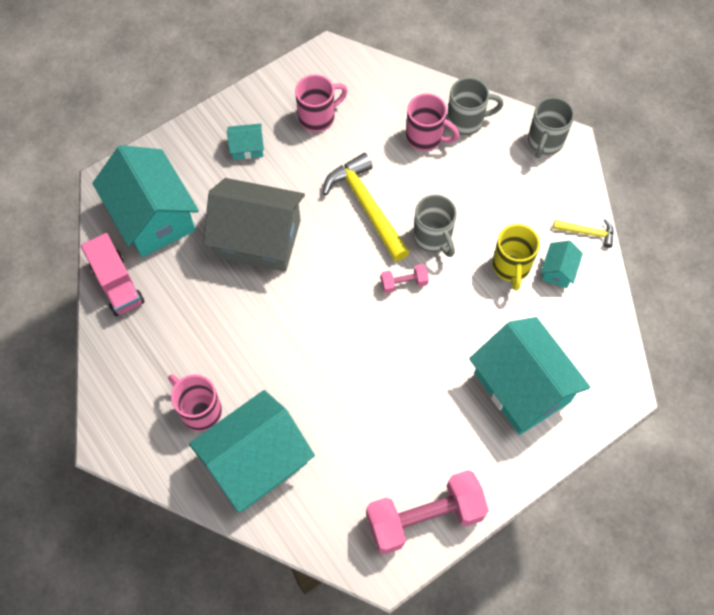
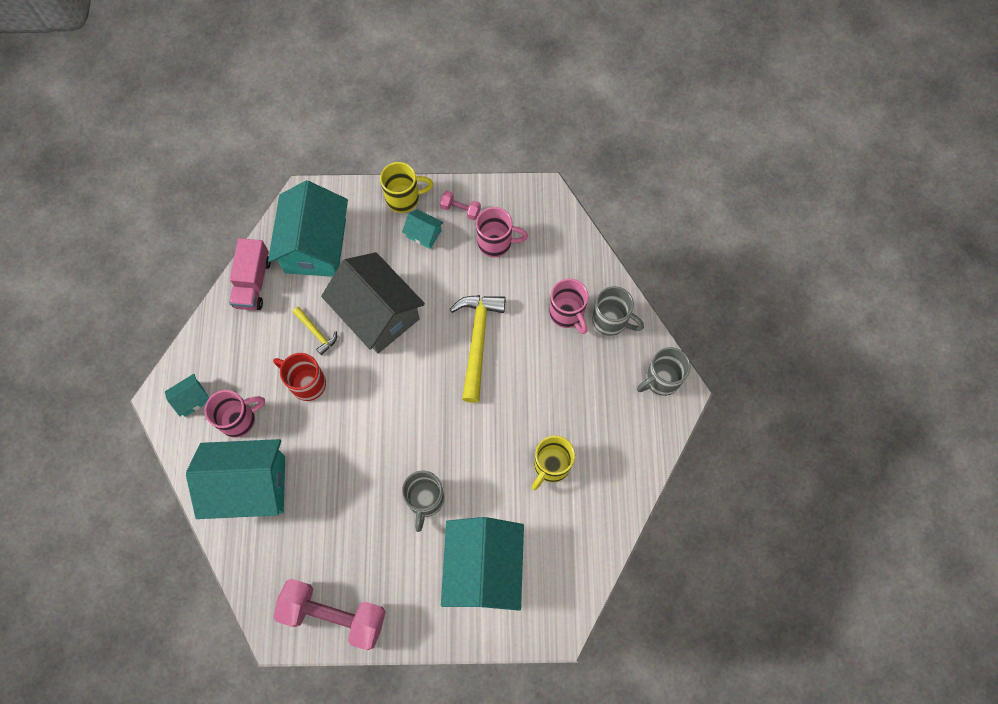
camera: 35 degrees right, 5 degrees up
(199, 410) = (239, 419): pink mug -> pink mug turned 75 degrees clockwise
(205, 129) = (404, 198): none -> yellow mug
(239, 338) = (306, 383): none -> red mug
(404, 283) = (458, 422): pink dumbbell -> pink dumbbell (460, 209)
(433, 238) = (509, 401): grey mug -> grey mug (425, 500)
(558, 271) = (586, 495): turquoise house -> turquoise house (192, 399)
(587, 233) = (634, 479): yellow hammer -> yellow hammer (316, 332)

